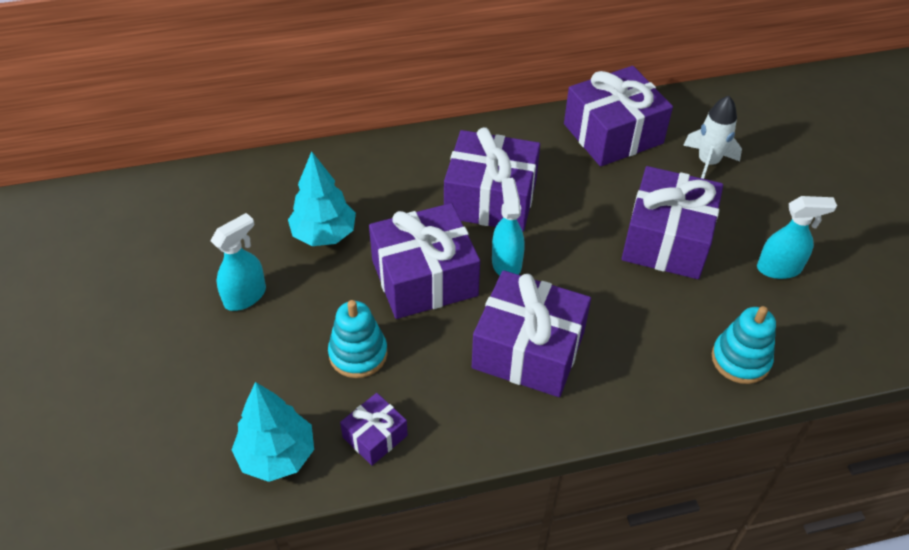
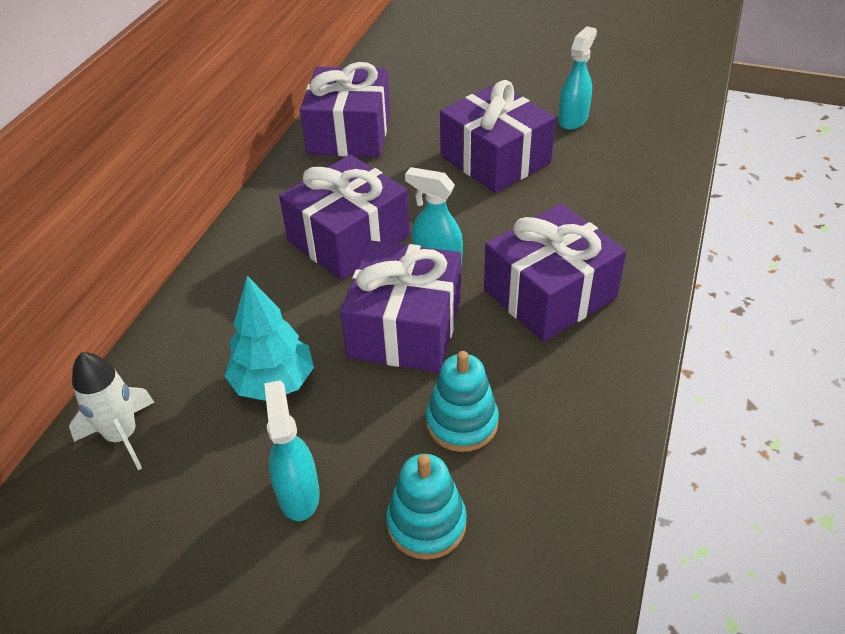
camera: 55 degrees left, 5 degrees down
(277, 455) = (549, 555): turquoise tree -> none
(375, 436) = (577, 453): purple gift -> none
(708, 163) = (434, 102): white rocket -> white rocket (122, 436)
(740, 359) = (647, 179): turquoise stacking toy -> turquoise stacking toy (426, 523)

